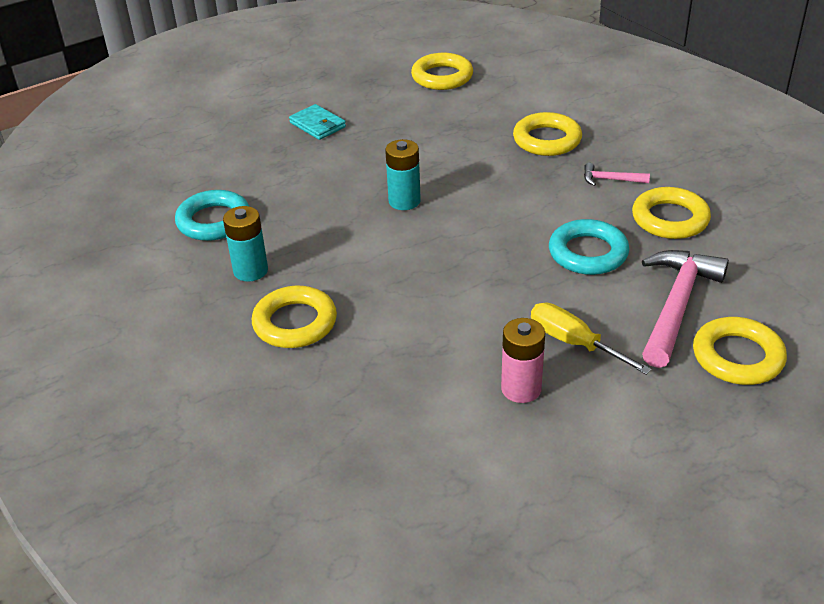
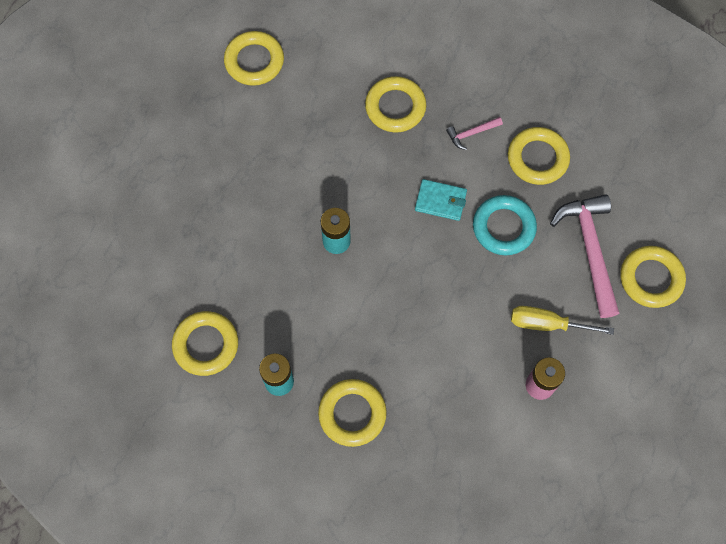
camera: 35 degrees left, 30 degrees up
(214, 221) = (206, 345): turquoise ring -> yellow ring
(317, 125) = (196, 182): turquoise wallet -> turquoise wallet (440, 201)

